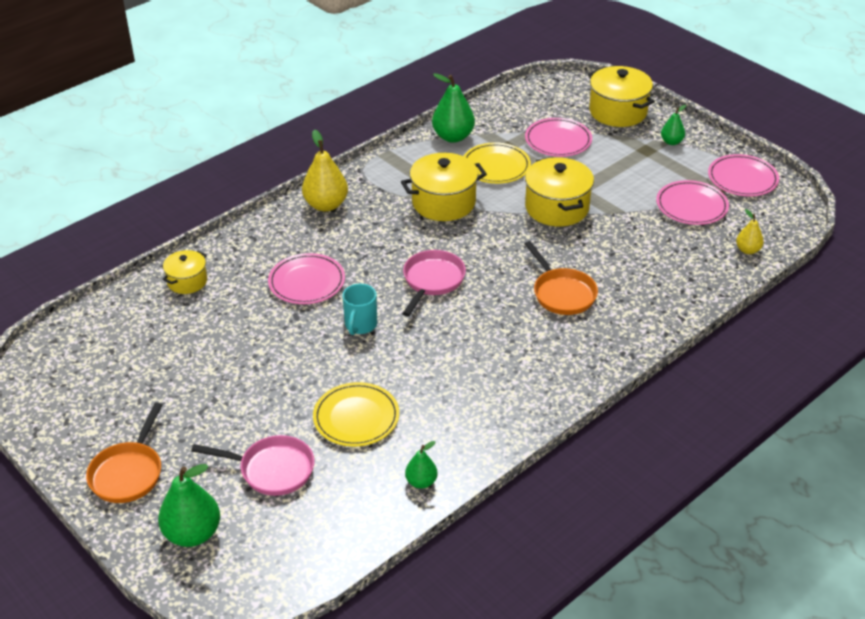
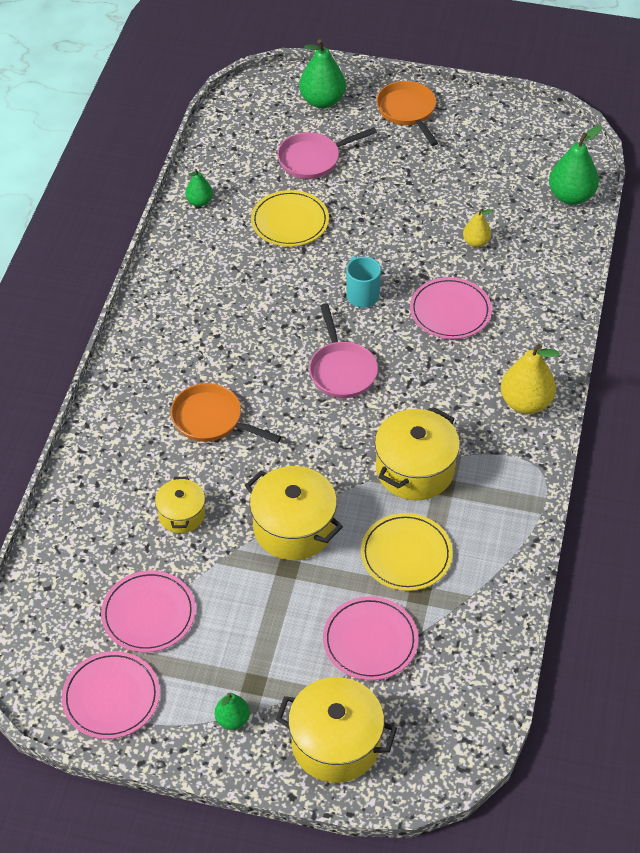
camera: 145 degrees right, 10 degrees up
(187, 281) = (549, 259): yellow pot -> yellow pot (181, 514)
(453, 137) = (493, 575): green pear -> green pear (571, 196)
(747, 250) = (54, 577): yellow pear -> yellow pear (476, 242)

